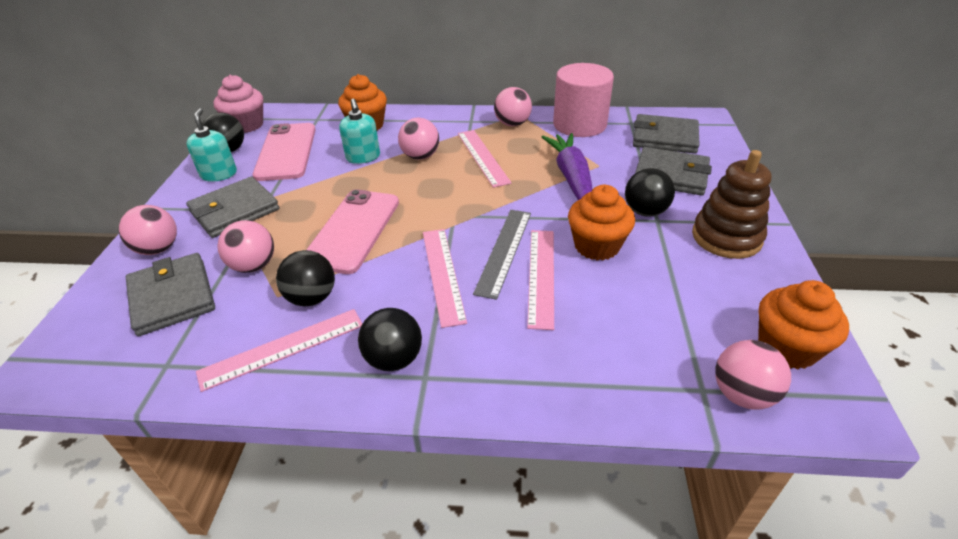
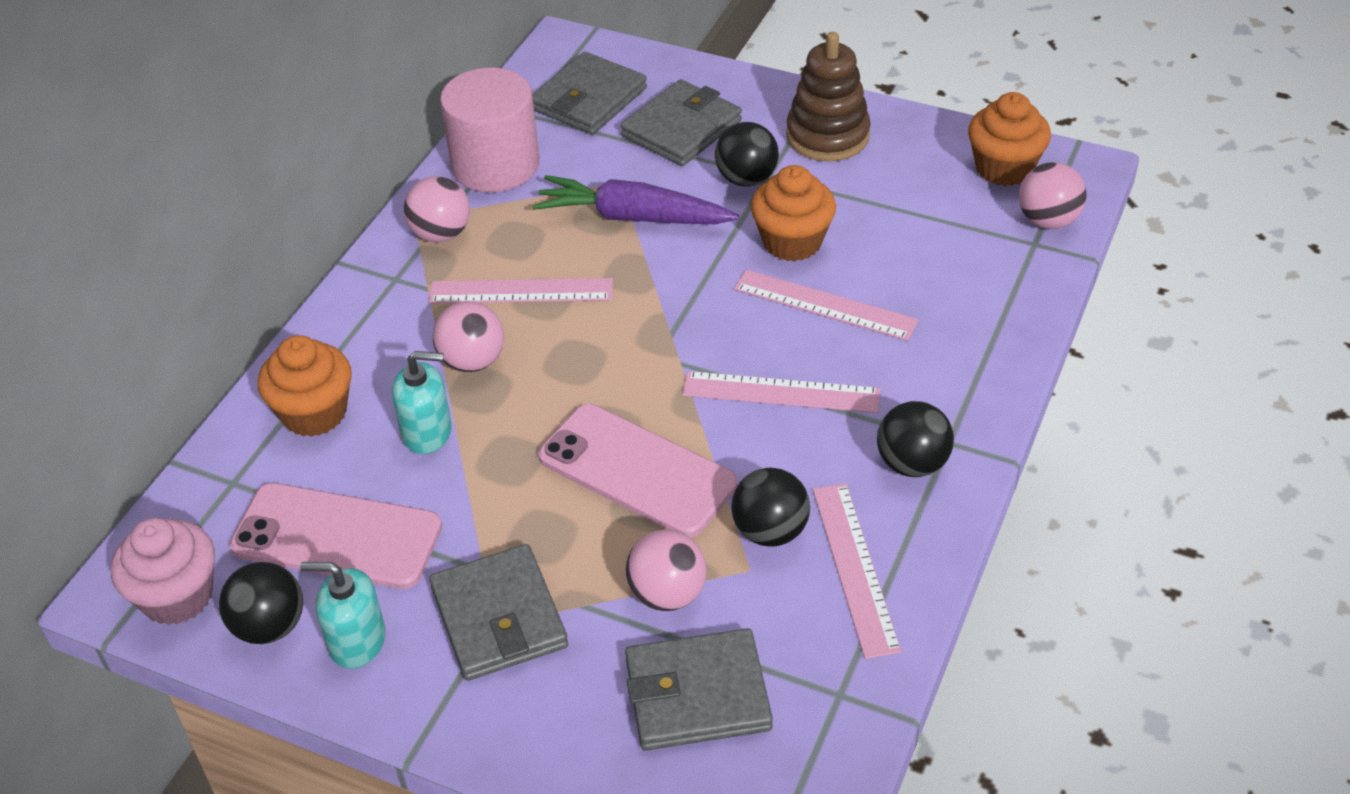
camera: 70 degrees left, 5 degrees up
(158, 249) = (559, 722): pink ball -> none
(504, 251) = (762, 325): grey ruler -> none

